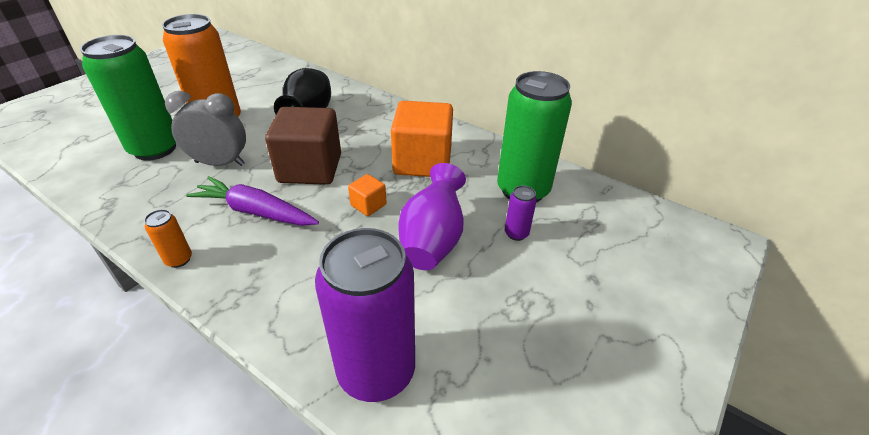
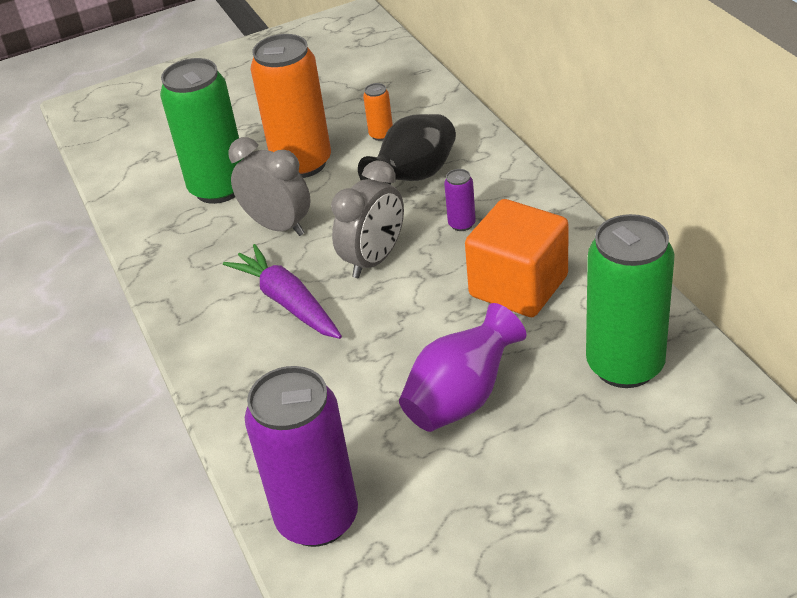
camera: 35 degrees right, 0 degrees up
(179, 259) = (191, 337): orange can -> orange can (381, 135)
(310, 168) = (374, 260): brown cube -> grey clock
(368, 205) = (415, 329): orange cube -> none
(516, 233) = (571, 421): purple can -> purple can (462, 224)

